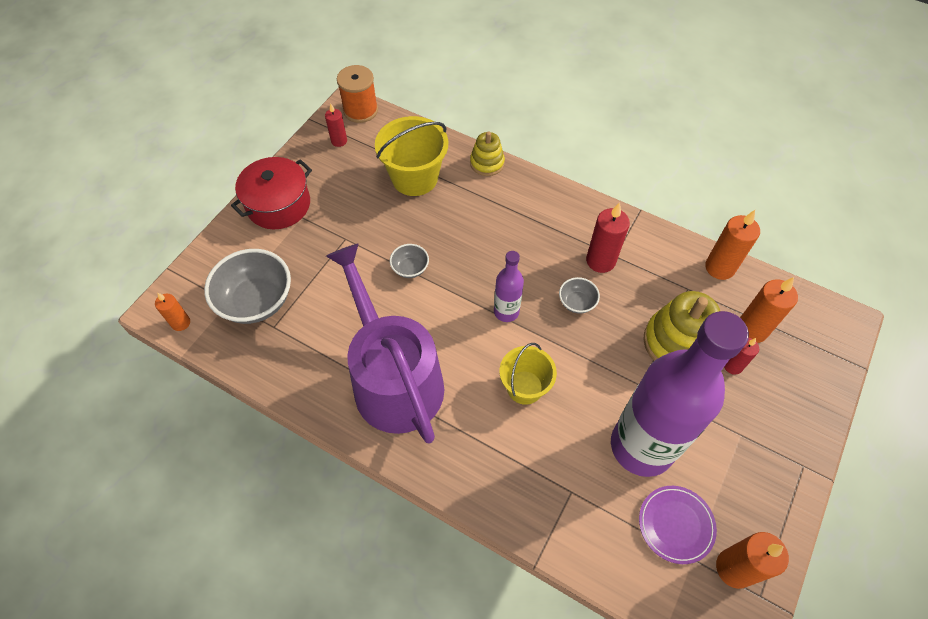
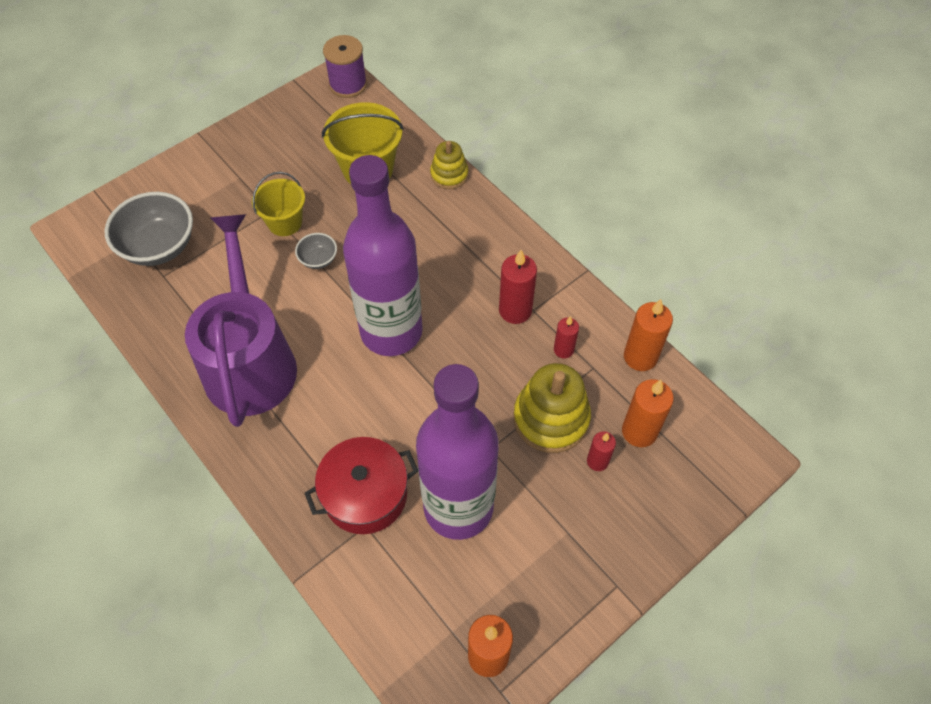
camera: 20 degrees right, 0 degrees up
(181, 323) = (82, 245): orange candle -> none
(278, 205) = (223, 158): red pot -> red pot (365, 495)
(339, 141) = (311, 110): red candle -> red candle (563, 350)
(360, 110) = (348, 84): orange spool -> purple spool
(506, 312) = (391, 331): purple bottle -> purple bottle, size x2.25
(524, 387) = (371, 411): yellow bucket -> yellow bucket (285, 222)
(577, 302) = (467, 345): grey bowl -> none
(676, 525) = (452, 594): purple plate -> none

